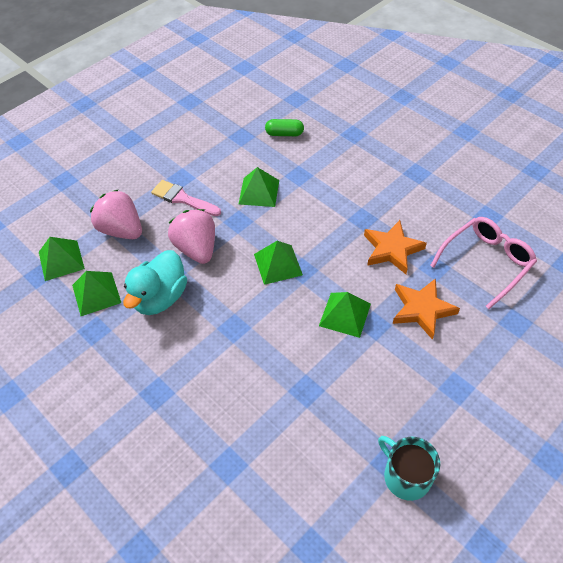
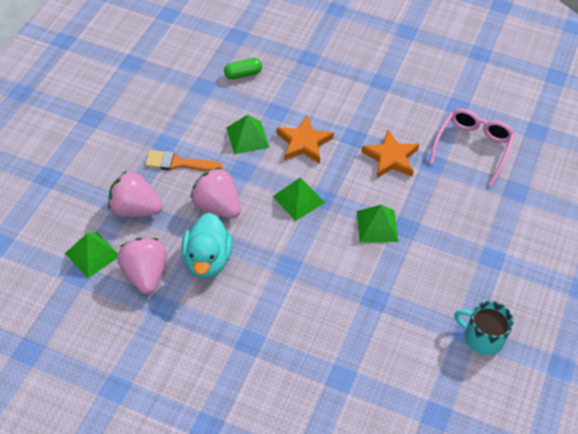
camera: 25 degrees left, 0 degrees up
(96, 293) = (145, 274): green pyramid -> pink strawberry
(182, 199) = (178, 163): pink brush -> orange brush
(422, 309) = (438, 202): orange star -> orange star (304, 143)

